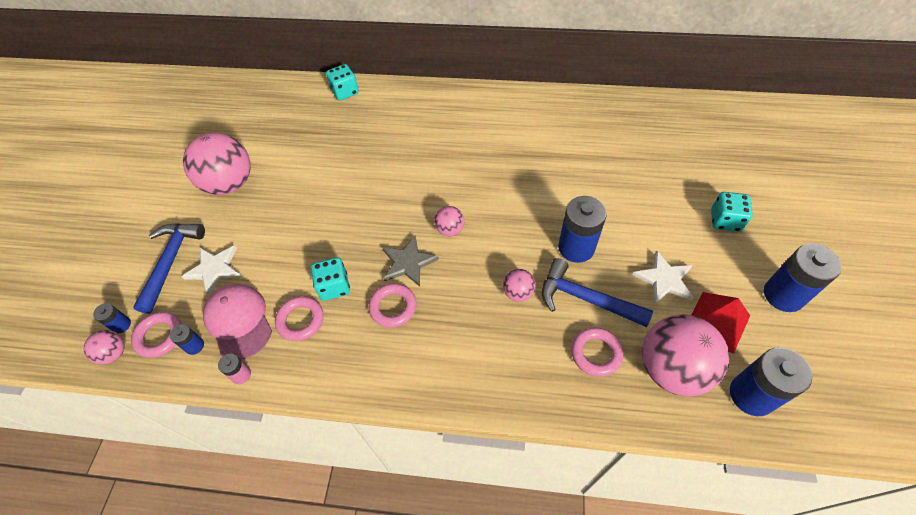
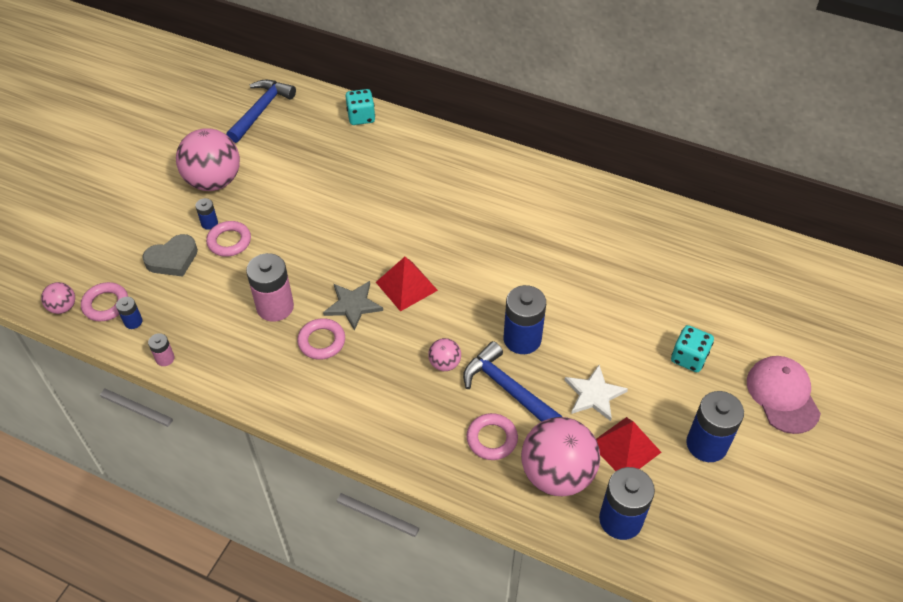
camera: 15 degrees right, 5 degrees down
(121, 325) = (76, 285): blue battery -> blue battery (209, 223)
(171, 261) = (136, 240): blue hammer -> blue hammer (261, 110)
(214, 269) = (173, 259): white star -> grey heart
(239, 321) = (178, 312): pink cap -> pink cap (782, 395)
(300, 320) = (233, 328): pink ring -> pink ring (229, 241)
(334, 286) = (275, 307): turquoise dice -> pink battery
(450, 229) = (406, 286): pink ball -> red pyramid

